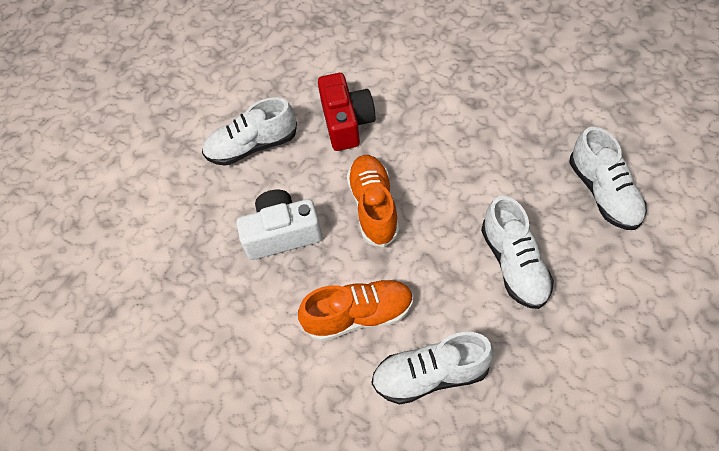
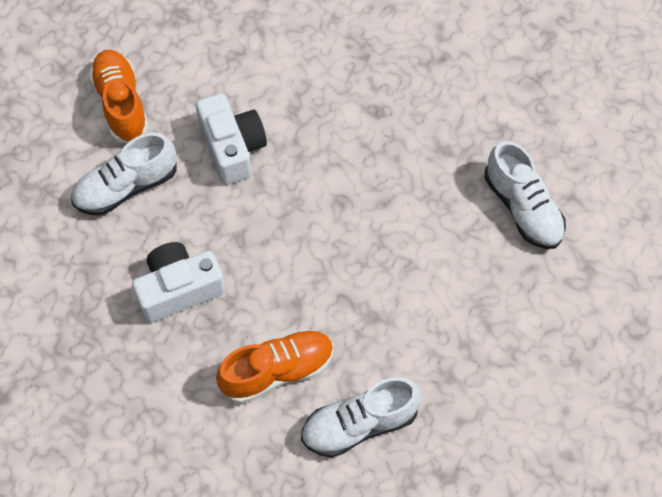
camera: 15 degrees left, 5 degrees up
(346, 122) = (232, 147): red camera -> white camera
(373, 207) = (277, 247): orange shoe -> orange shoe (121, 104)
(514, 264) = (434, 297): white shoe -> none

